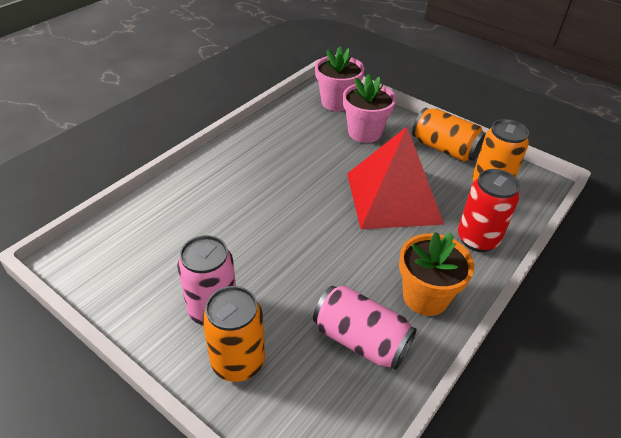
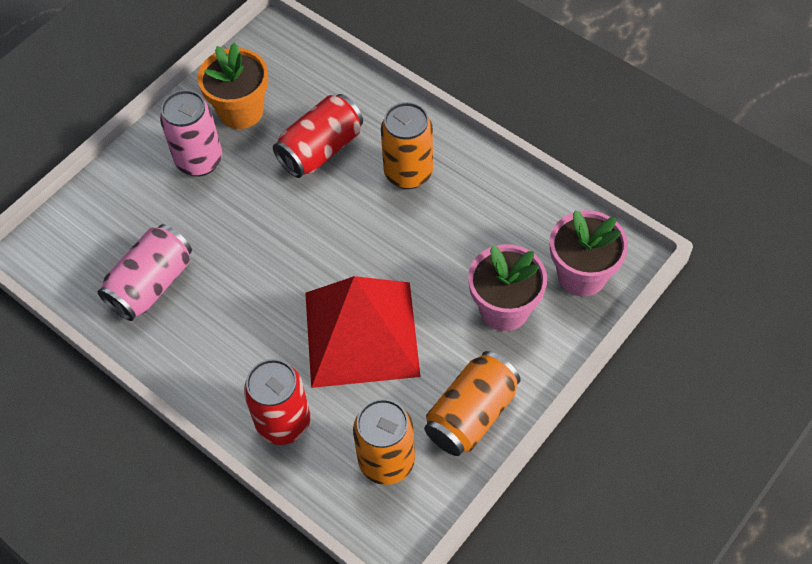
camera: 95 degrees right, 15 degrees up
(215, 221) = (321, 149): none -> red can
(238, 362) = (140, 185): orange can -> orange can (408, 173)
(425, 297) = (199, 350): orange flower pot -> orange flower pot (241, 111)

